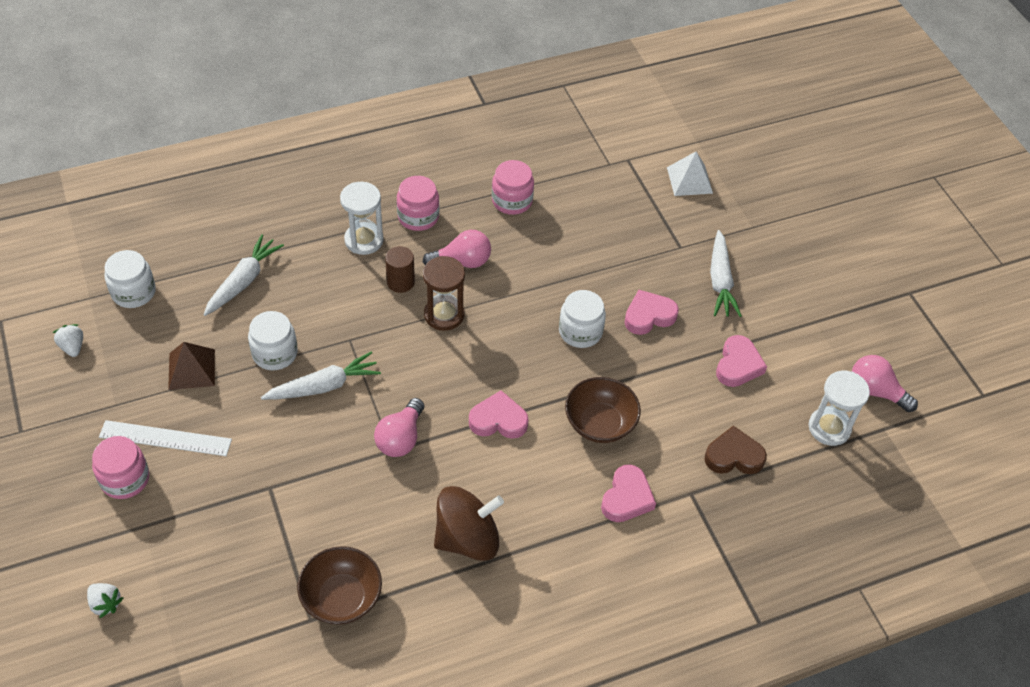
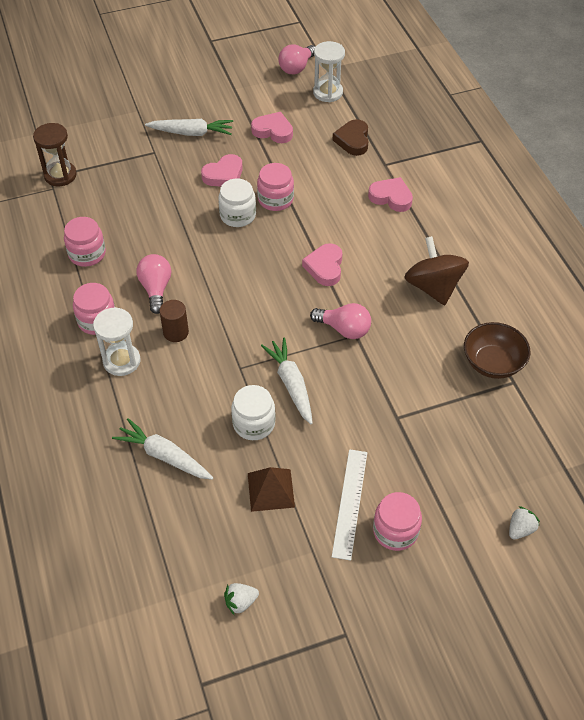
camera: 85 degrees left, 0 degrees up
(133, 292) = (171, 554): white jar -> none
(444, 315) = (215, 301): brown hourglass -> brown hourglass (60, 175)
(600, 423) = (326, 208): brown bowl -> none
(611, 369) = (275, 199): none -> pink jar
(648, 316) = (224, 175): pink heart -> pink heart turned 105 degrees counterclockwise
(689, 180) = (81, 141): white pyramid -> none

